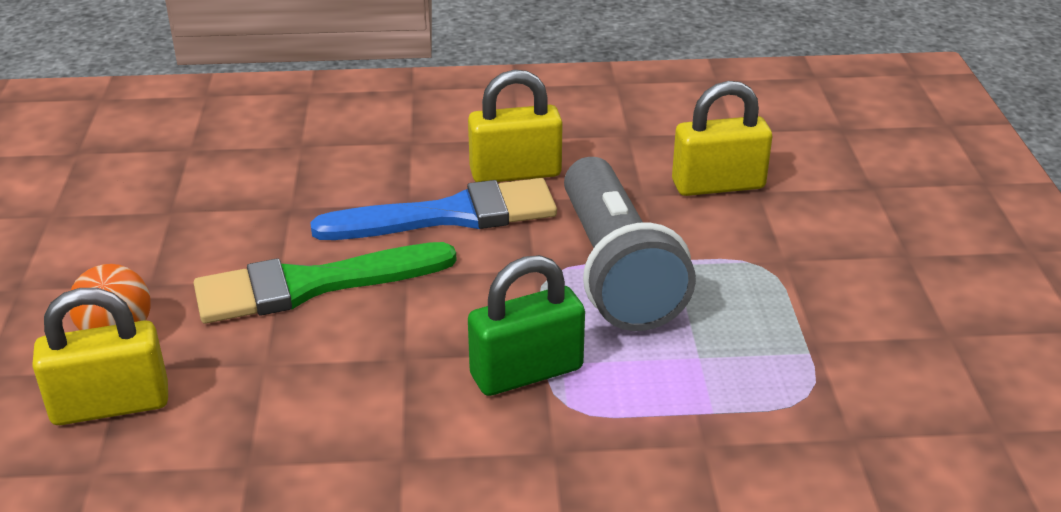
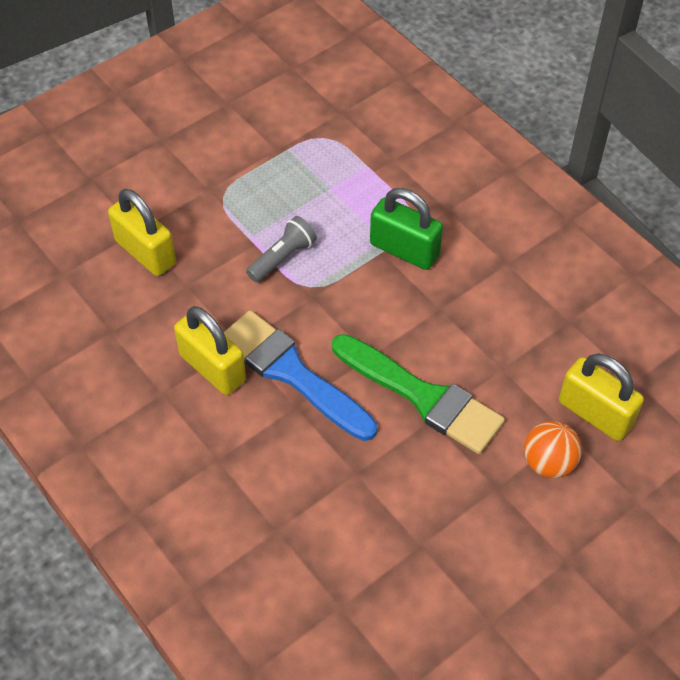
camera: 125 degrees left, 20 degrees up
(615, 270) = (282, 257): grey flashlight -> grey flashlight, size x0.47

